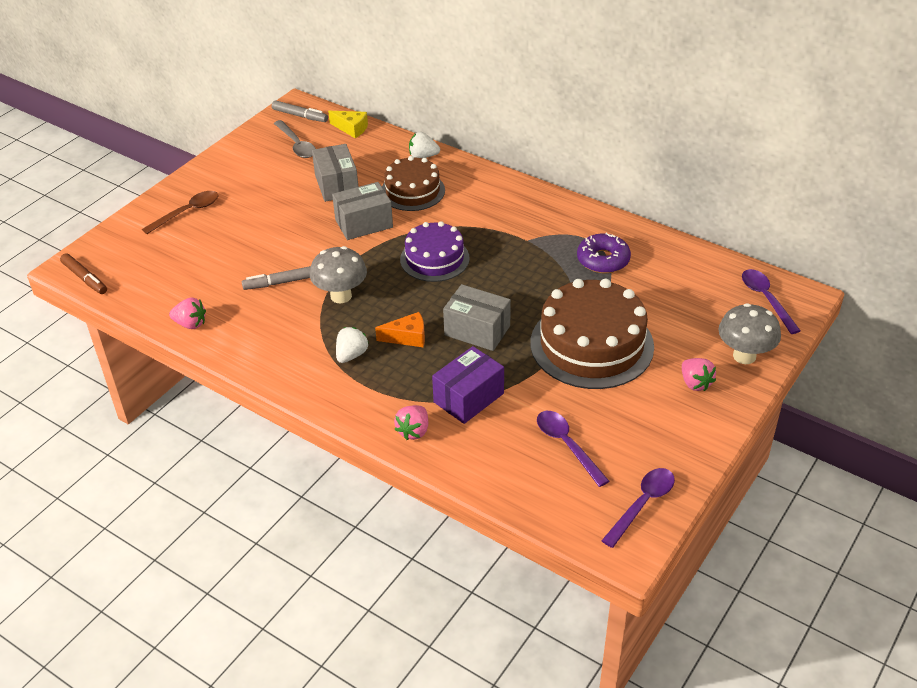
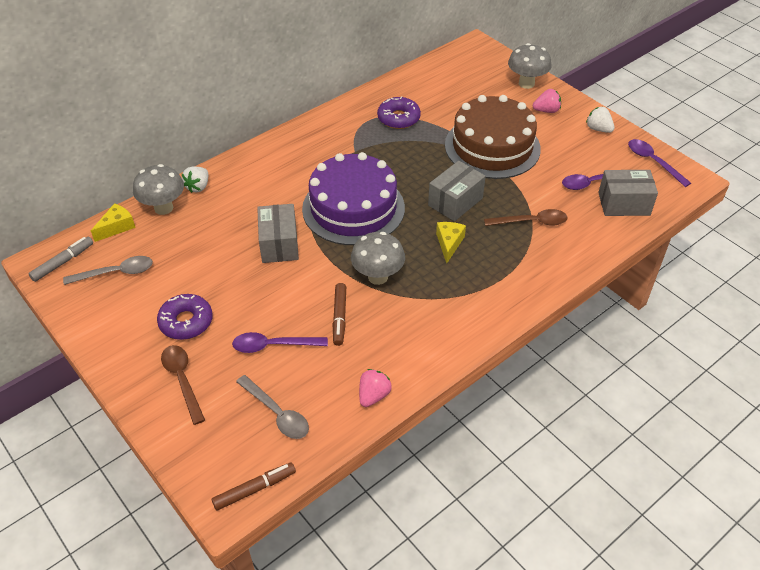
camera: 75 degrees left, 5 degrees up
(161, 271) = (277, 413): none -> grey spoon
(251, 196) = (186, 322): none -> purple donut
(280, 283) = (339, 317): grey marker -> brown marker
(337, 185) = (207, 253): grey box -> grey box (624, 204)
(351, 355) = (459, 282): white strawberry -> white strawberry (598, 129)
(386, 145) = (163, 208): none -> grey mushroom
(407, 337) = (449, 243): orange cheese -> yellow cheese
(412, 191) = (248, 203): brown cake -> none
(413, 431) = (560, 260): pink strawberry -> none
(434, 259) = (353, 208): purple cake -> purple cake, size x1.63
(468, 398) = (531, 222): purple box -> brown spoon
(766, 299) = (473, 59): purple spoon -> purple spoon (273, 345)

